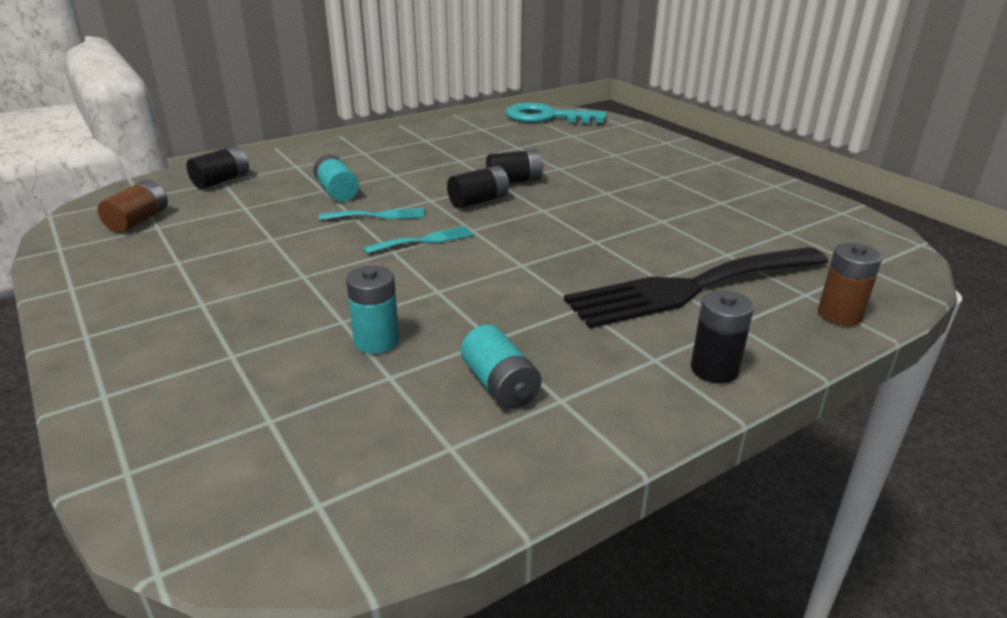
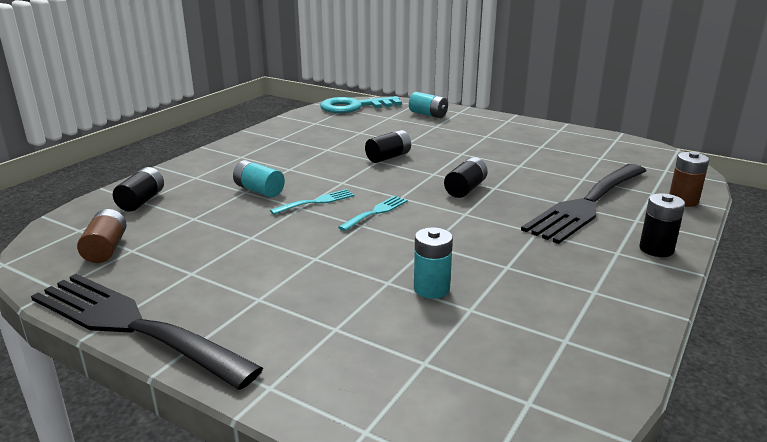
camera: 25 degrees left, 5 degrees down
(71, 299) = (131, 325): none -> black fork
(478, 201) = (380, 176): black battery -> black battery (465, 189)
(500, 386) = (548, 294): turquoise battery -> turquoise battery (428, 114)

